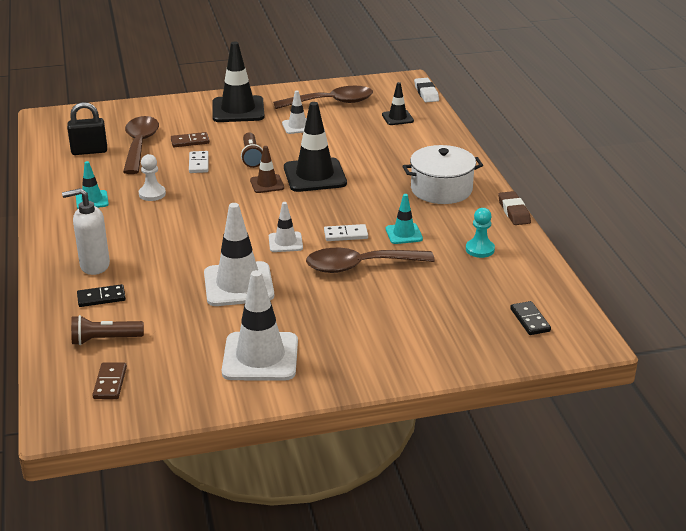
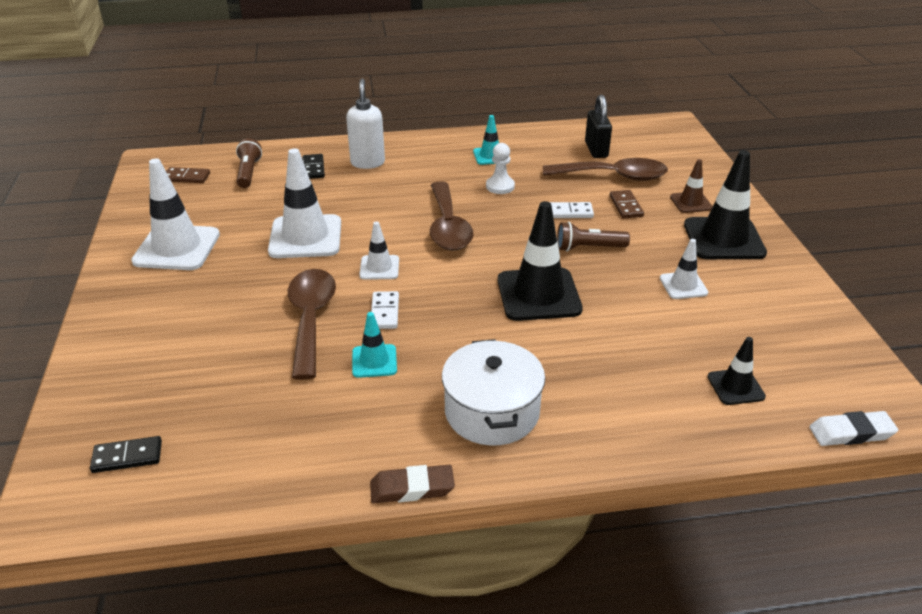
camera: 95 degrees right, 5 degrees up
(267, 184) = (518, 258): brown traffic cone -> brown traffic cone (691, 202)
(331, 102) = (773, 320): brown spoon -> brown spoon (448, 226)
(480, 249) = (314, 431): turquoise pawn -> none

